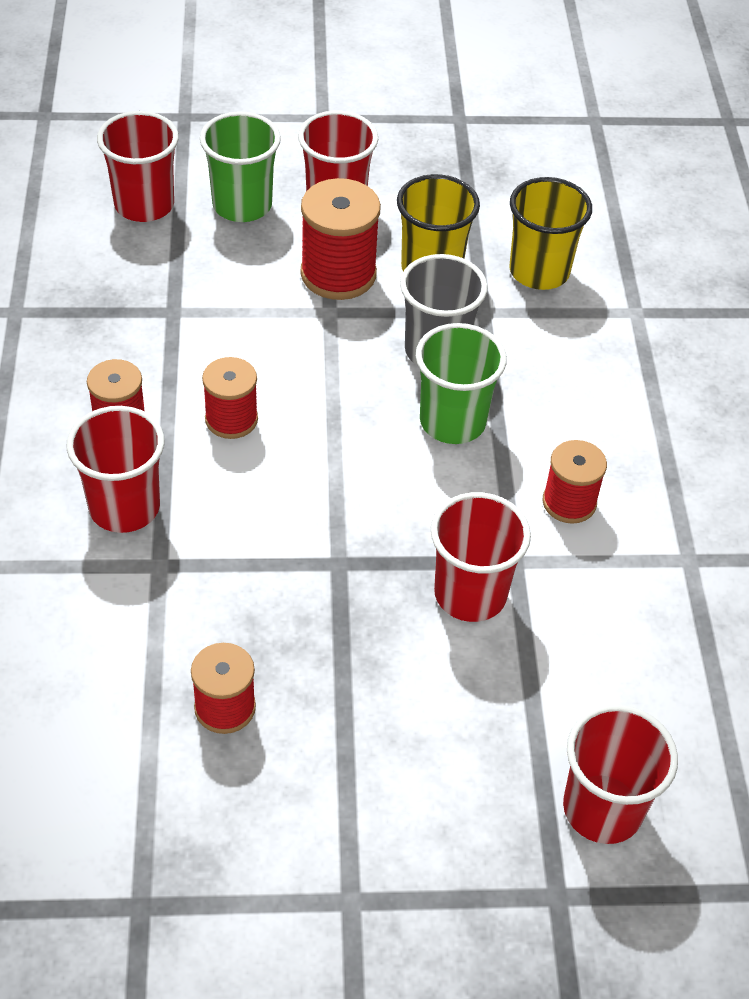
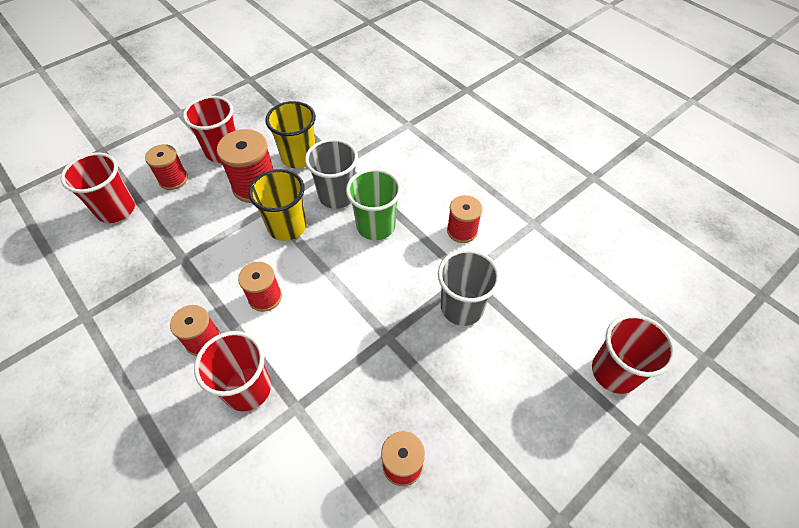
camera: 35 degrees left, 5 degrees up
(242, 205) = (173, 179): green cup -> red spool
(470, 594) = (462, 307): red cup -> grey cup
(539, 271) = (350, 130): yellow cup -> yellow cup (287, 227)

